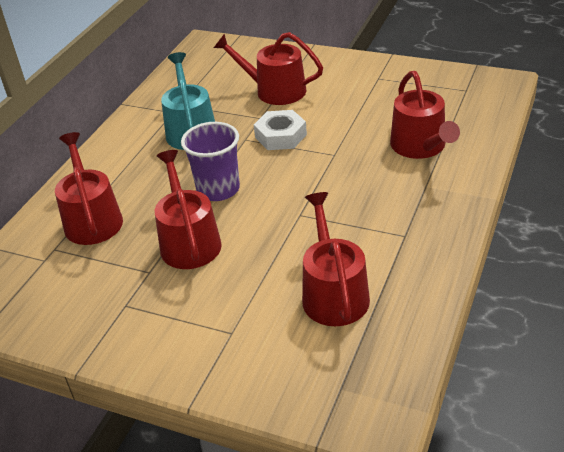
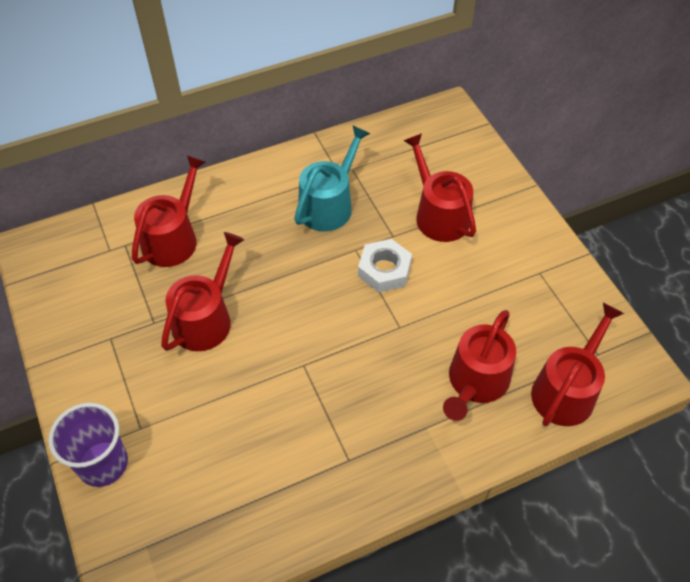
camera: 40 degrees right, 15 degrees up
(218, 189) = (279, 285): purple cup -> purple cup (103, 464)
(333, 293) = (237, 462): red watering can -> red watering can (567, 390)

